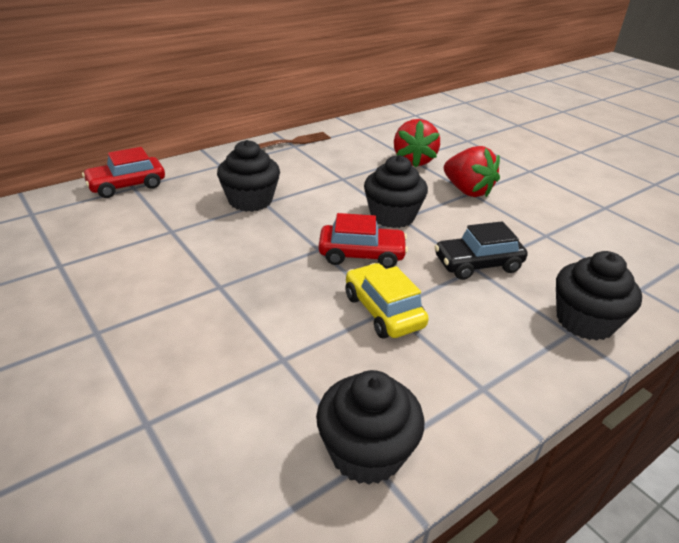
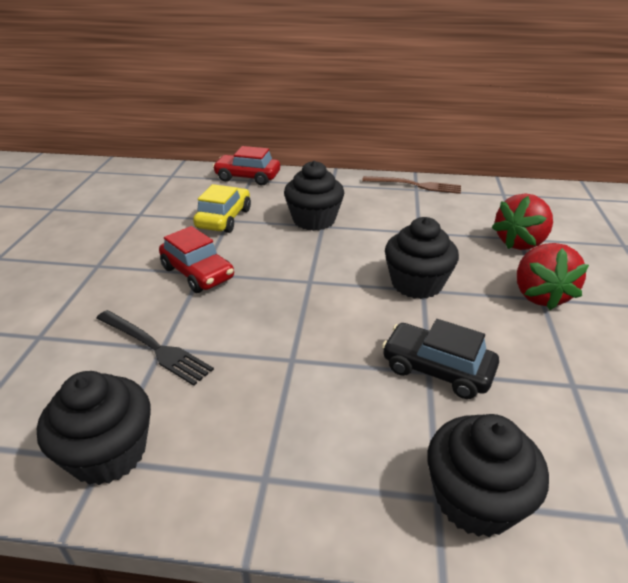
camera: 45 degrees right, 0 degrees up
(276, 363) = (154, 347): none -> black fork
(361, 255) = (337, 303): red car -> red car (198, 273)
(383, 311) = (284, 358): yellow car -> yellow car (224, 218)

